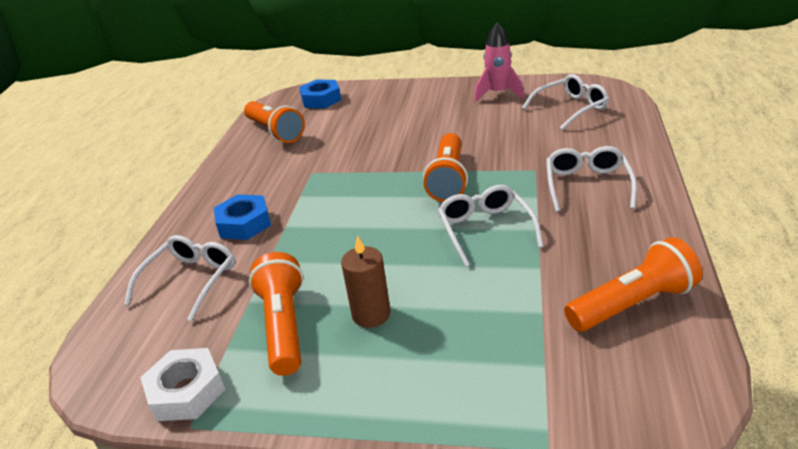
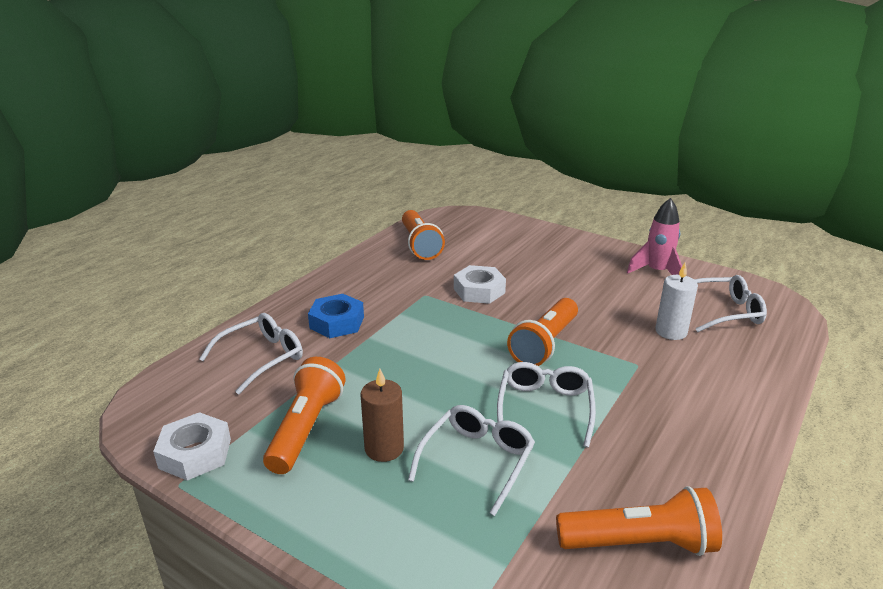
camera: 20 degrees right, 5 degrees down
(321, 99) = (481, 226): blue nut -> none
(359, 154) = (479, 291): none -> white nut
(541, 136) = (671, 331): none -> white candle
(587, 186) = (682, 401): white glasses -> white glasses (476, 461)

